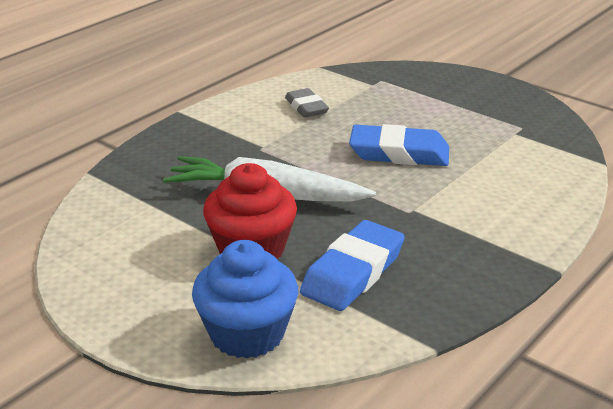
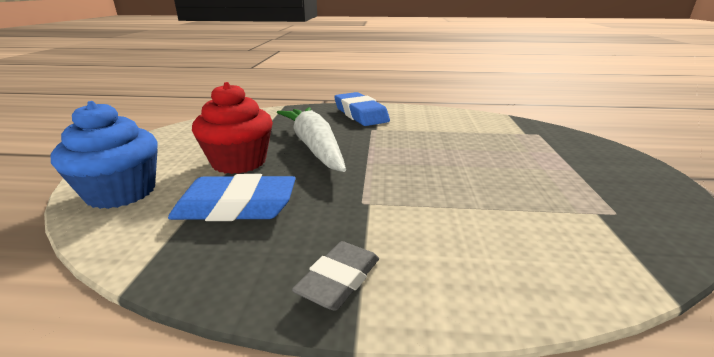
camera: 55 degrees right, 5 degrees down
(306, 107) = (448, 125): grey eraser -> grey eraser (339, 280)
(399, 153) = (447, 170): blue eraser -> blue eraser (360, 114)

